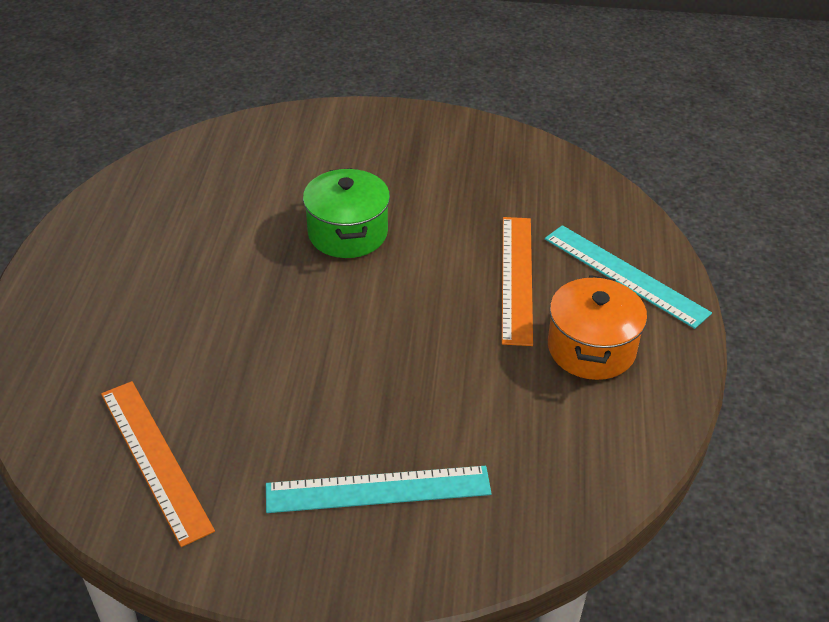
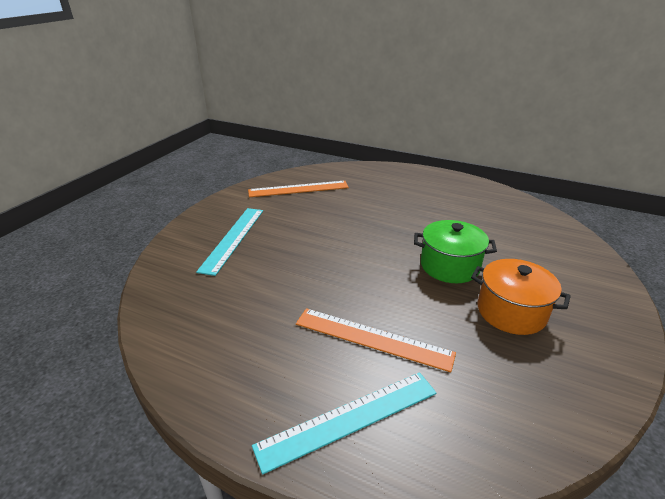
camera: 110 degrees right, 10 degrees down
(591, 348) = (274, 357): orange pot -> orange pot (511, 312)

